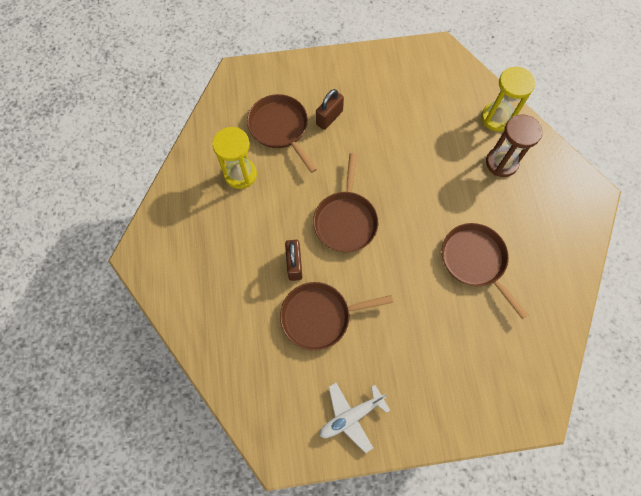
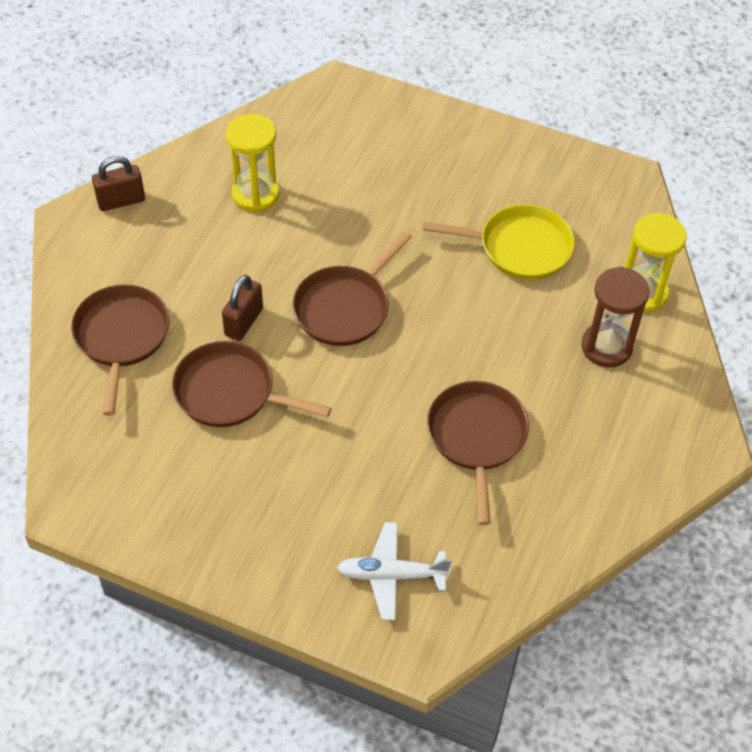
camera: 30 degrees right, 15 degrees down
(280, 128) = (344, 168): brown pan -> brown pan (121, 337)
(329, 118) = (415, 186): brown padlock -> brown padlock (121, 201)
(351, 416) = (183, 516): white plane -> white plane (391, 575)
(414, 126) = (520, 247): none -> yellow pan

